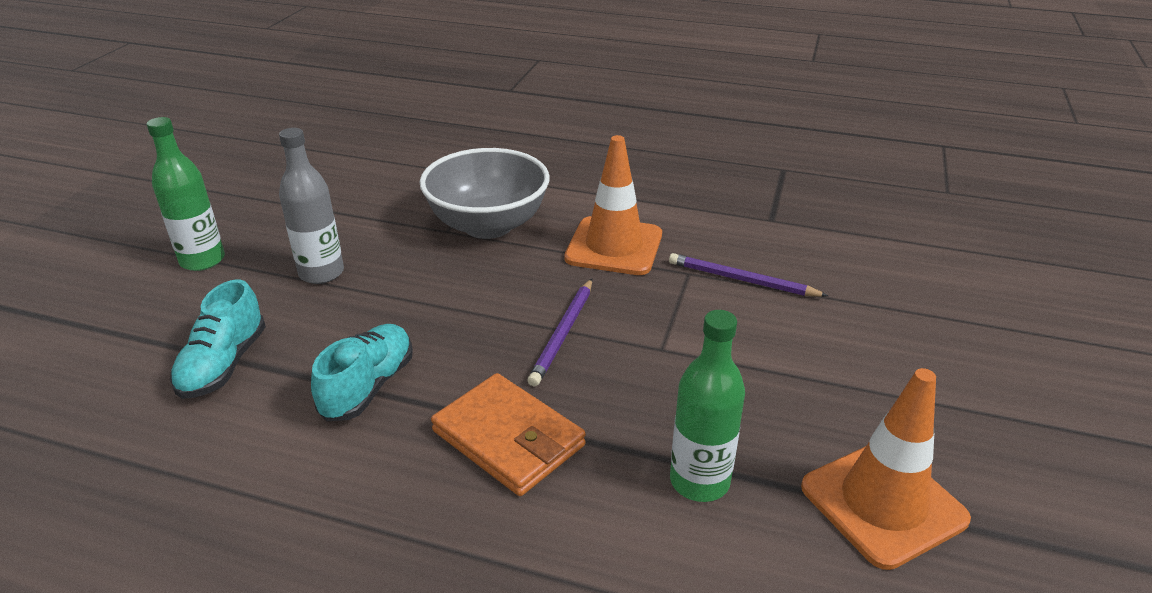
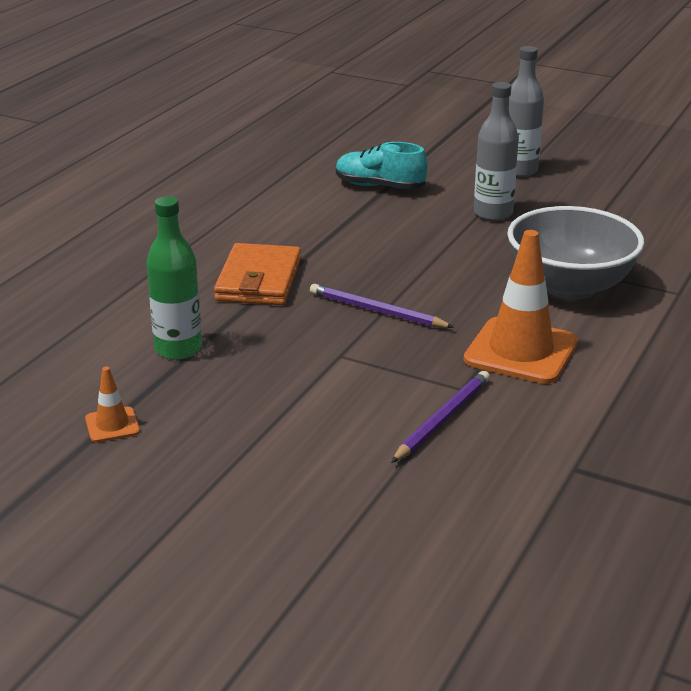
camera: 100 degrees right, 5 degrees down
(202, 260) = (519, 170): green bottle -> grey bottle
(368, 387) = (336, 233): turquoise shoe -> none
(508, 439) = (258, 280): orange wallet -> orange wallet turned 45 degrees counterclockwise
(883, 503) = (112, 425): orange traffic cone -> orange traffic cone, size x0.47

